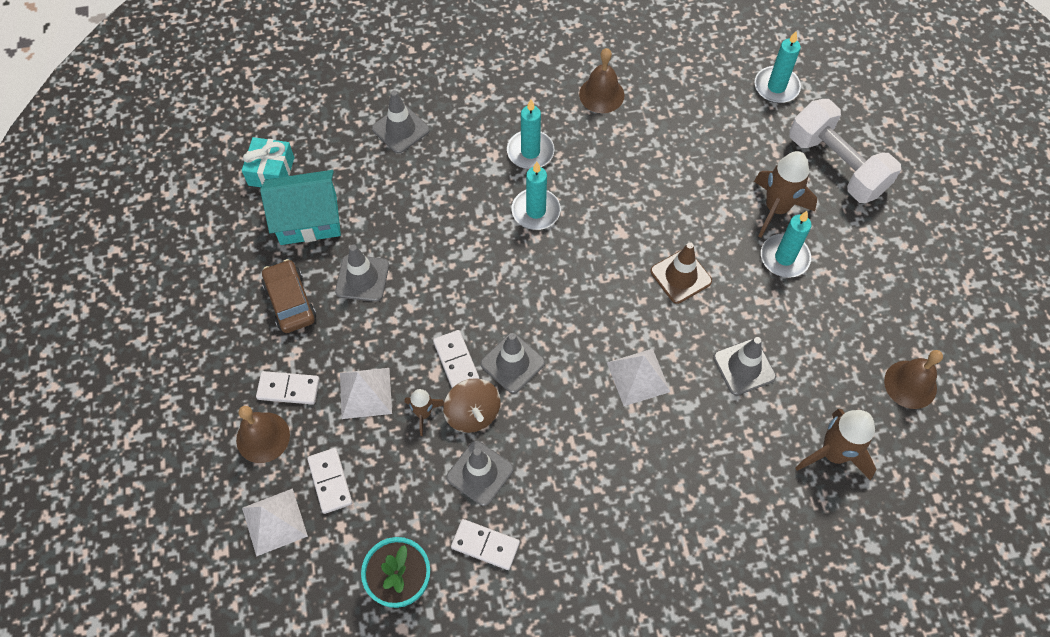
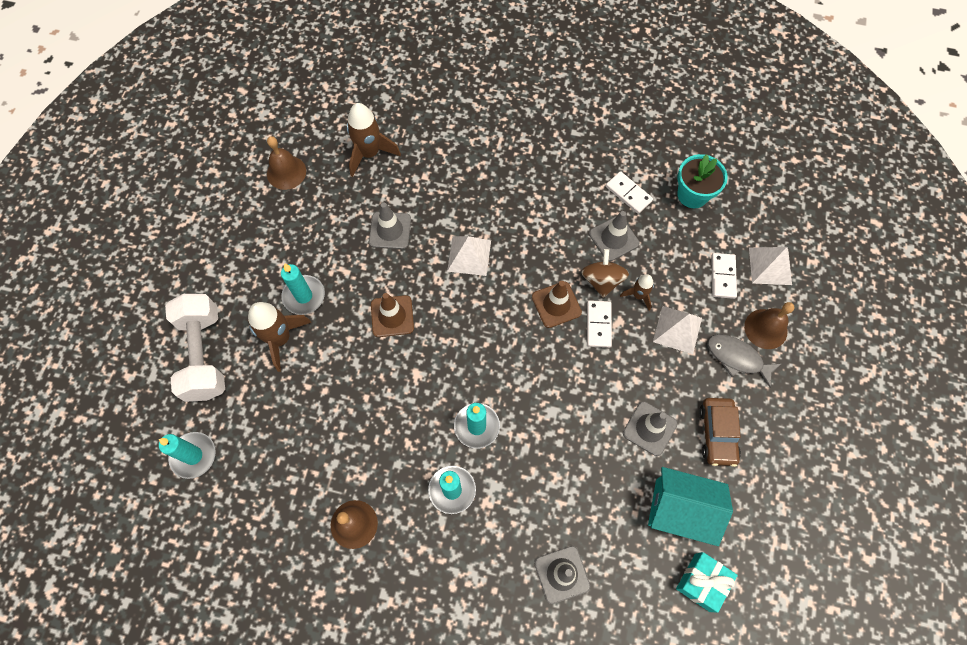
camera: 155 degrees left, 5 degrees up
(288, 389) = (737, 358): white domino -> grey fish
(512, 363) = (556, 304): grey traffic cone -> brown traffic cone

